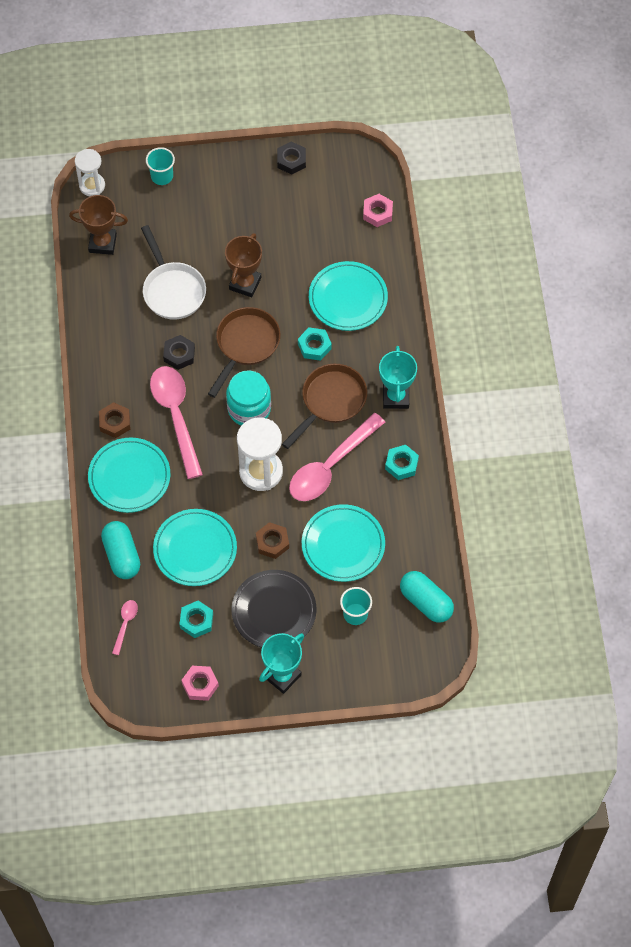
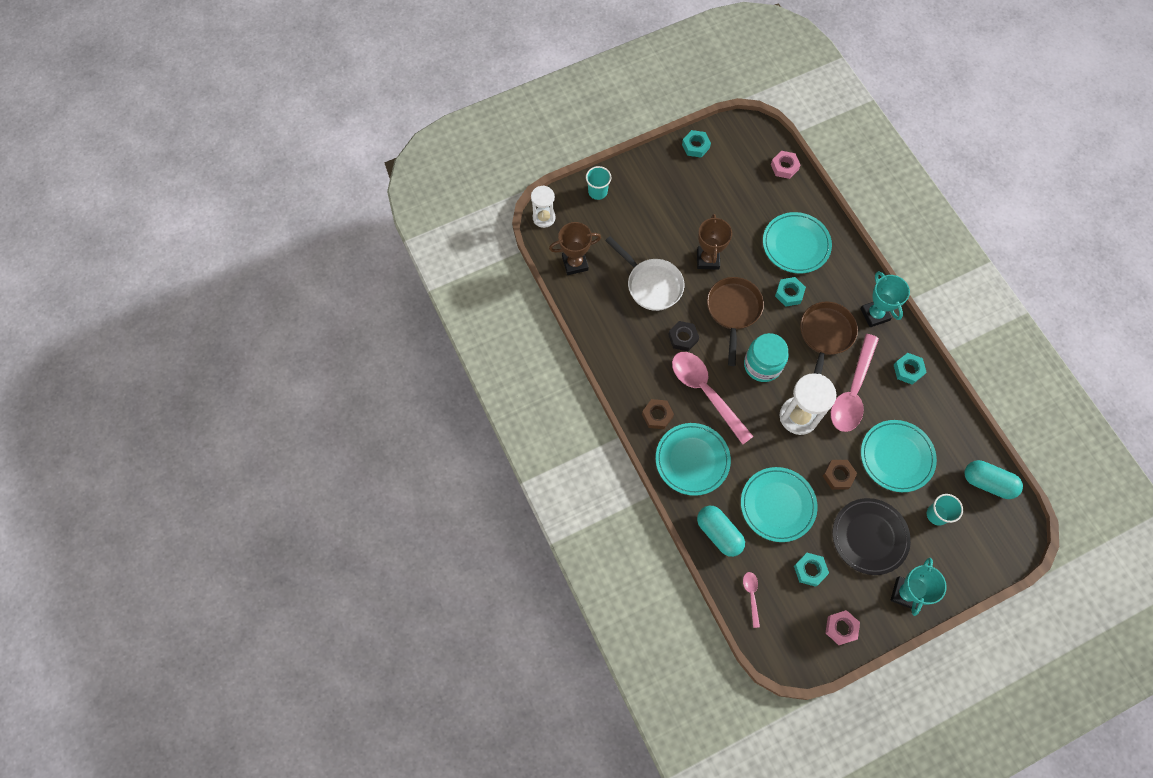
camera: 20 degrees left, 5 degrees up
(291, 160) = (695, 146): black nut -> turquoise nut

